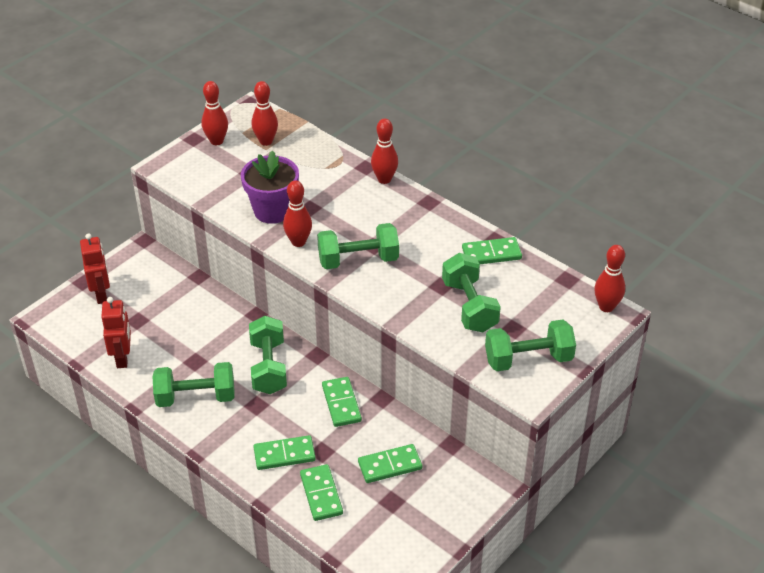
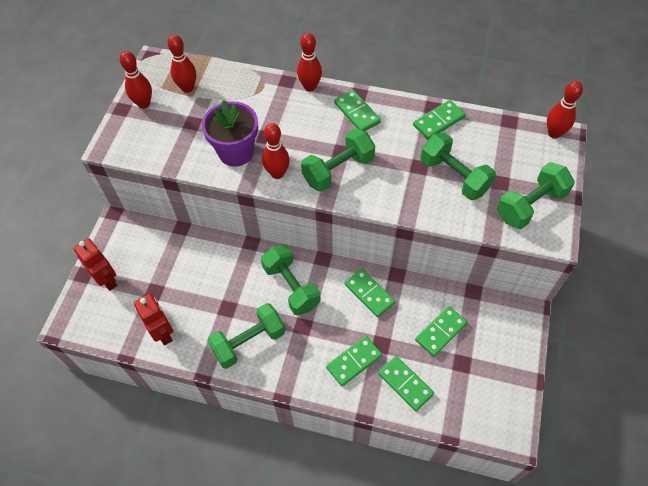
camera: 25 degrees left, 15 degrees up
(414, 218) = (357, 113): none -> green domino

